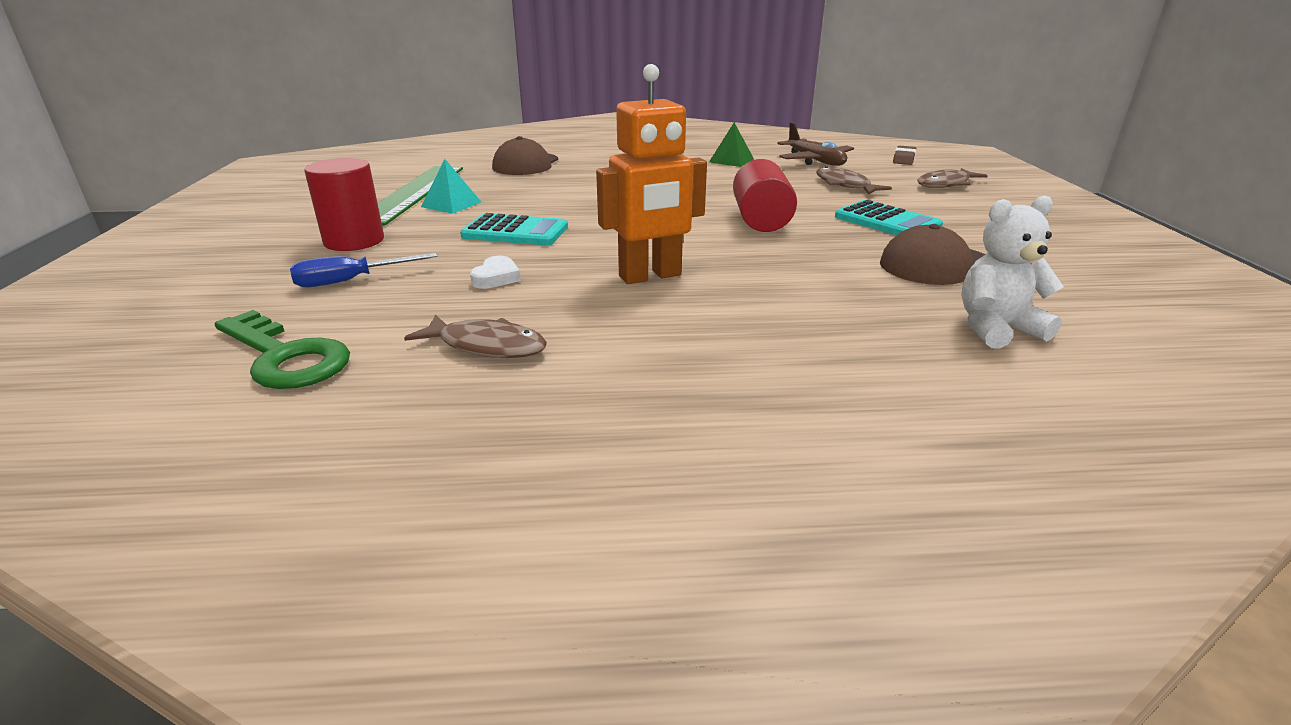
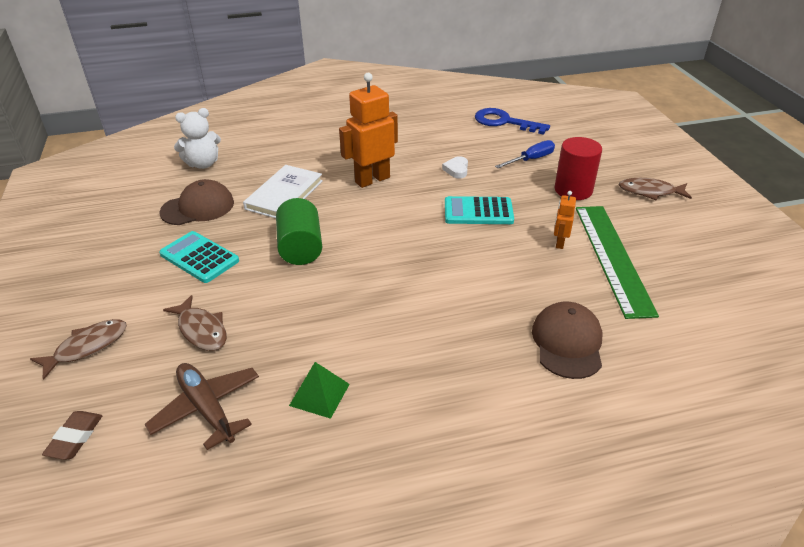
camera: 170 degrees right, 10 degrees up
(286, 357) = (504, 122): green key -> blue key
(451, 204) = (559, 243): turquoise pyramid -> orange robot
(487, 346) = (430, 134): brown fish -> brown fish (650, 192)
(761, 220) = (301, 247): red cylinder -> green cylinder
(800, 269) = (284, 195): none -> white book

